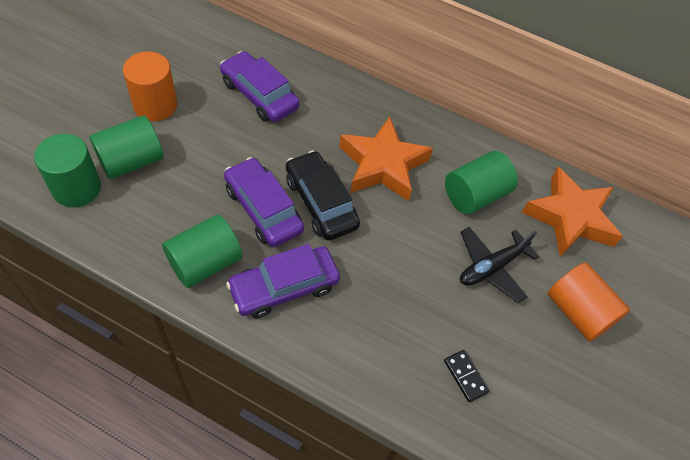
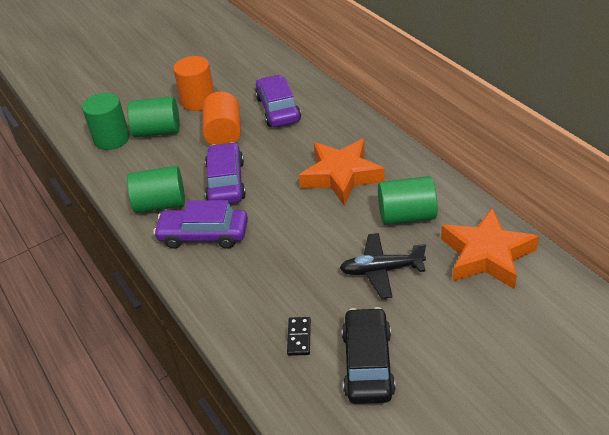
camera: 40 degrees right, 15 degrees down
(321, 202) = (272, 189): black car -> black car (368, 363)
(578, 312) = (438, 326): orange cylinder -> orange cylinder (224, 134)

